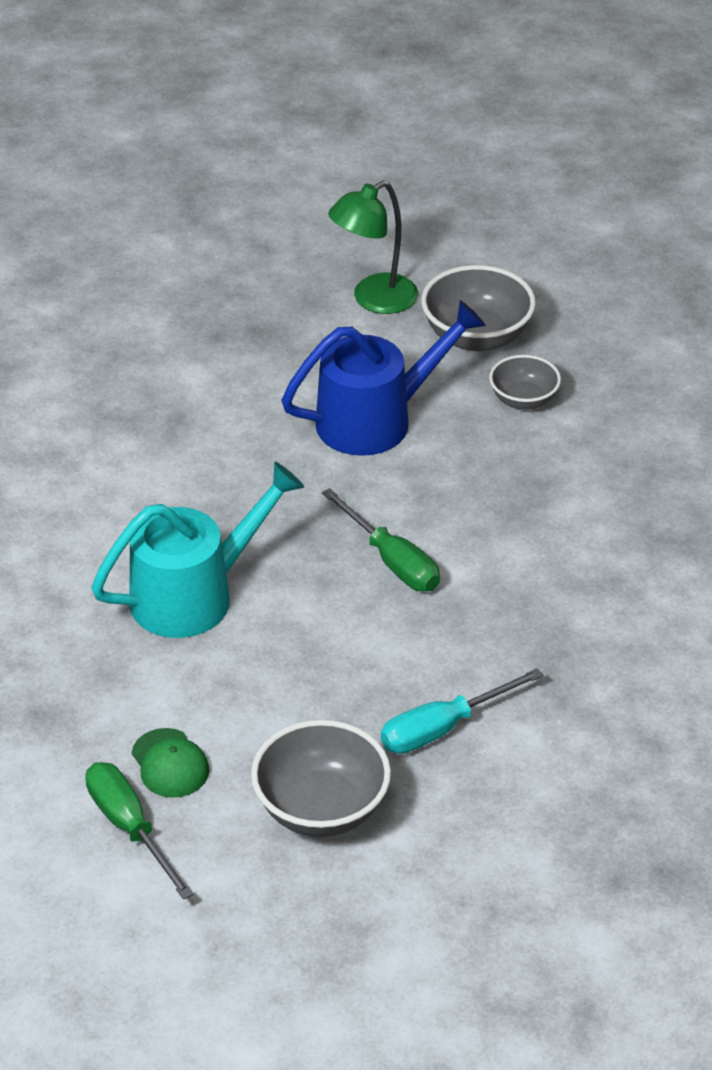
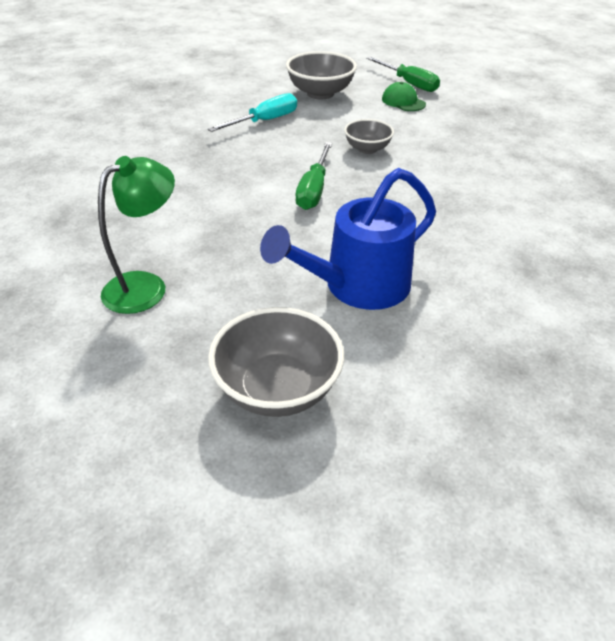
camera: 170 degrees right, 0 degrees up
(195, 595) = (435, 163): turquoise watering can -> none
(374, 300) = (408, 428): green lamp -> green lamp (146, 286)
(392, 561) = (314, 190): green screwdriver -> green screwdriver turned 120 degrees counterclockwise
(523, 400) = (223, 319): grey bowl -> grey bowl (367, 149)

